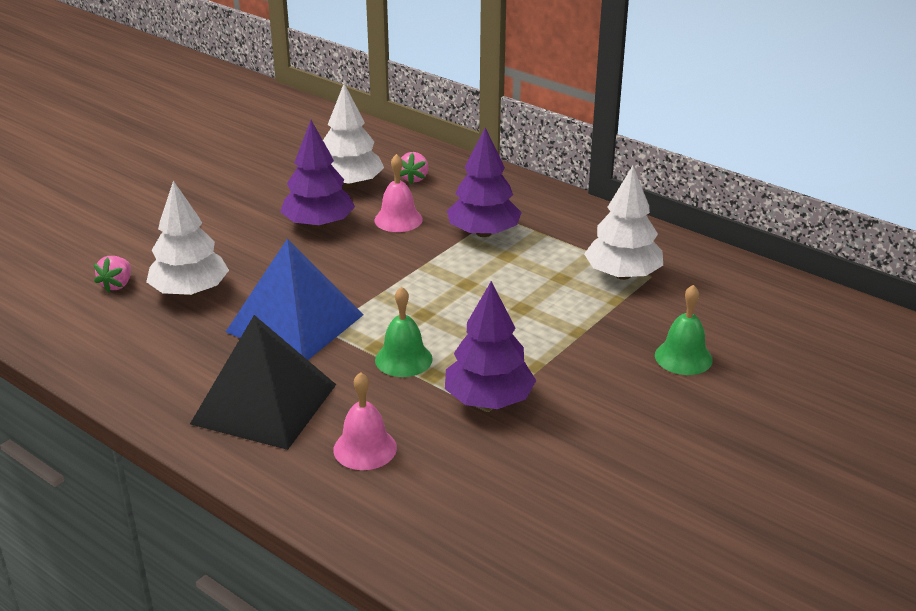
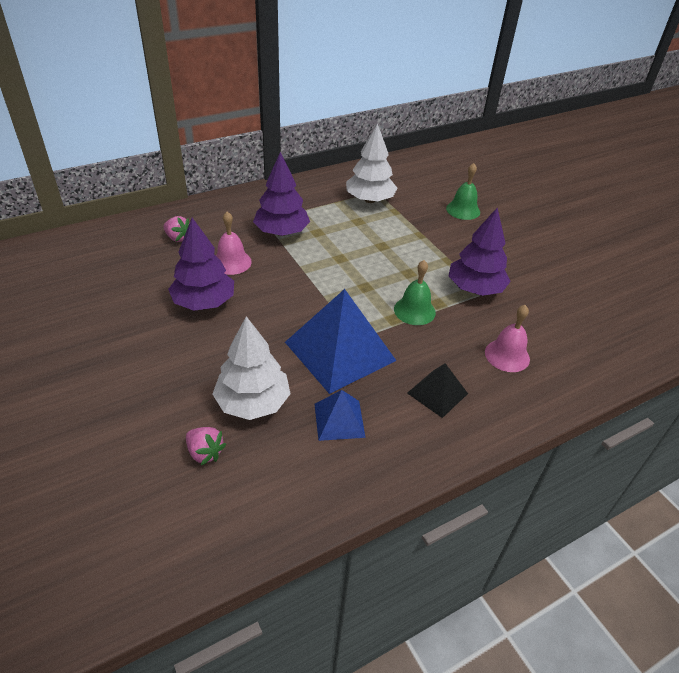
camera: 70 degrees left, 10 degrees up
(190, 347) = (339, 420): none -> blue pyramid
(264, 403) = (437, 393): black pyramid -> black pyramid, size x0.52
(349, 184) = (155, 270): white tree -> none

